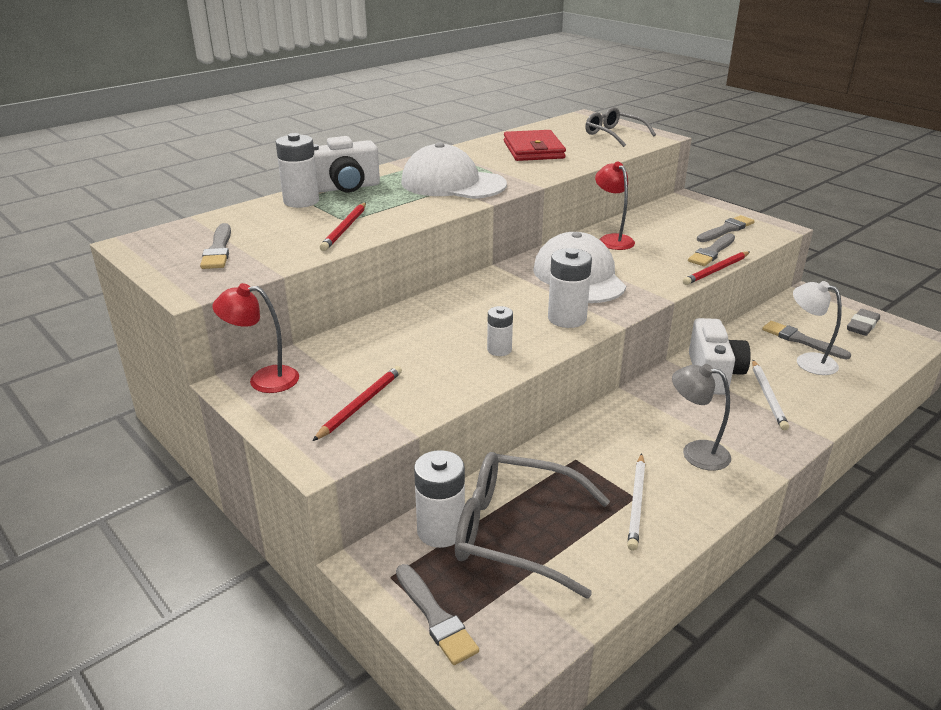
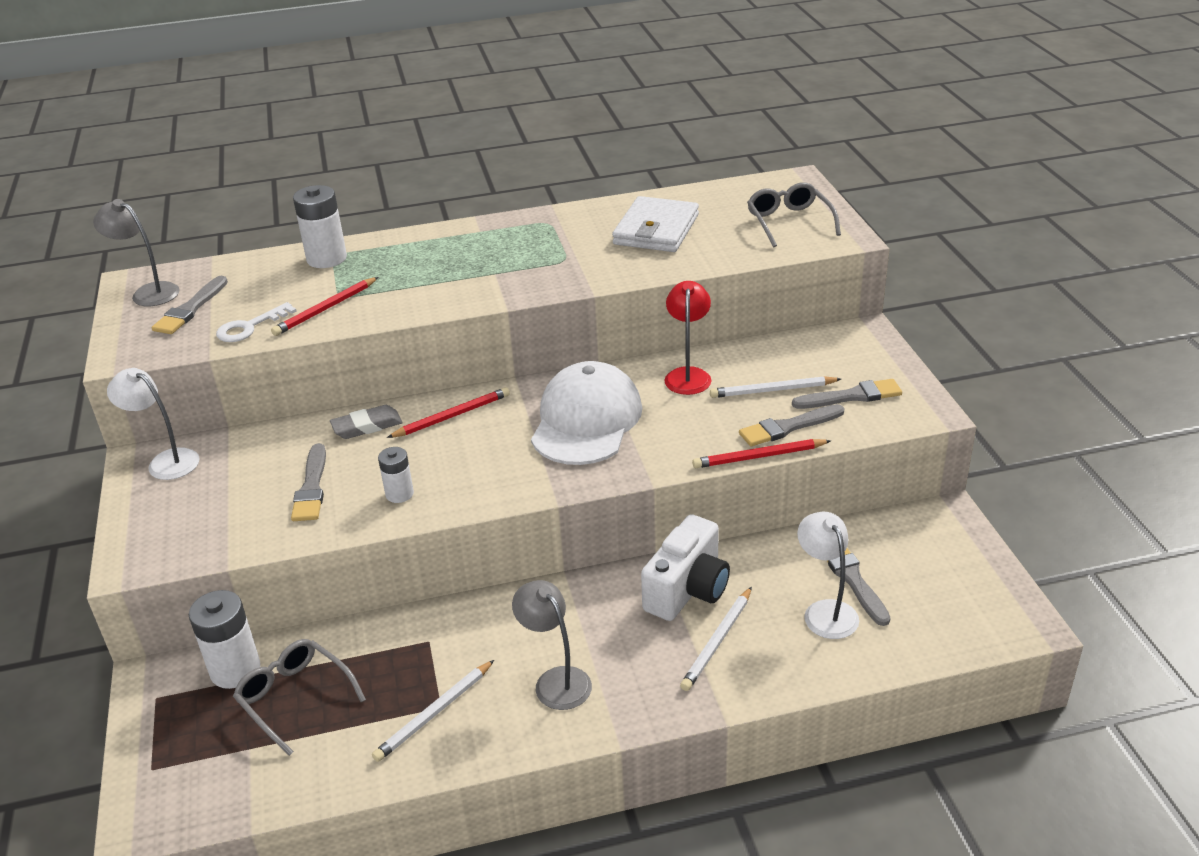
camera: 30 degrees right, 5 degrees up
(160, 247) = (148, 292): none -> grey lamp
(263, 379) = (166, 461): red lamp -> white lamp
(292, 250) = (249, 327): none -> white key
(344, 188) = (387, 248): white camera -> none
(360, 405) = (214, 517): red pencil -> red pencil (452, 416)
(435, 617) = (154, 751): grey brush -> grey brush (311, 487)
(452, 183) = (502, 266): white cap -> none
(515, 532) = (294, 698): grey glasses -> grey glasses, size x0.64
(533, 150) = (656, 230): red wallet -> white wallet
(567, 318) = (509, 475): white battery -> none
(676, 236) = (773, 390): none -> white pencil
(862, 326) = (964, 584): grey eraser -> grey eraser (367, 426)

